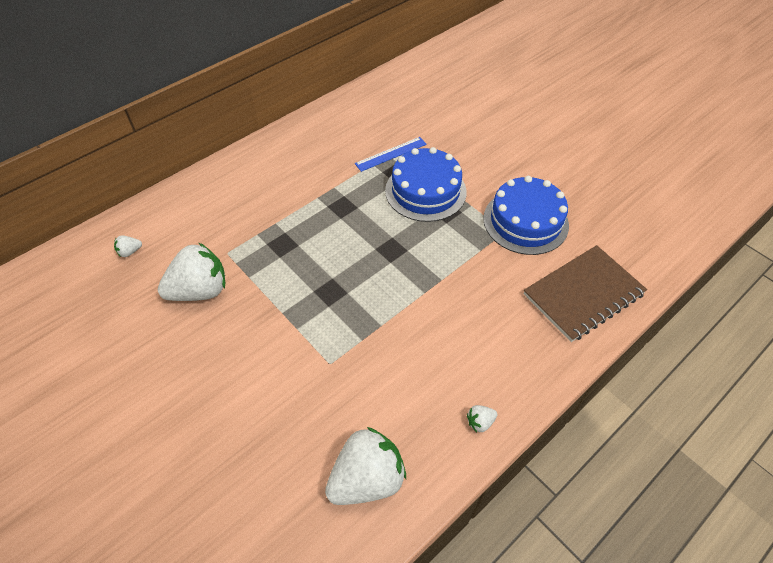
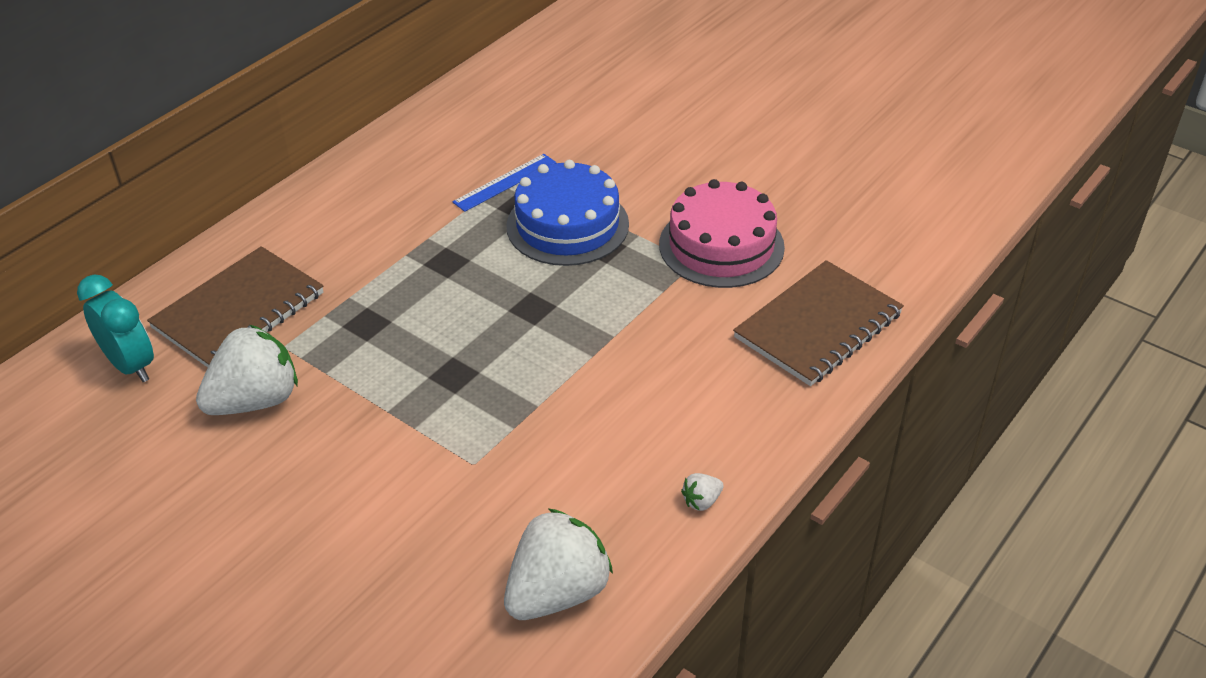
camera: 10 degrees left, 10 degrees down
(130, 252) = (131, 365): white strawberry -> turquoise clock
(204, 222) = (238, 311): none -> brown notebook
(525, 221) = (721, 245): blue cake -> pink cake

